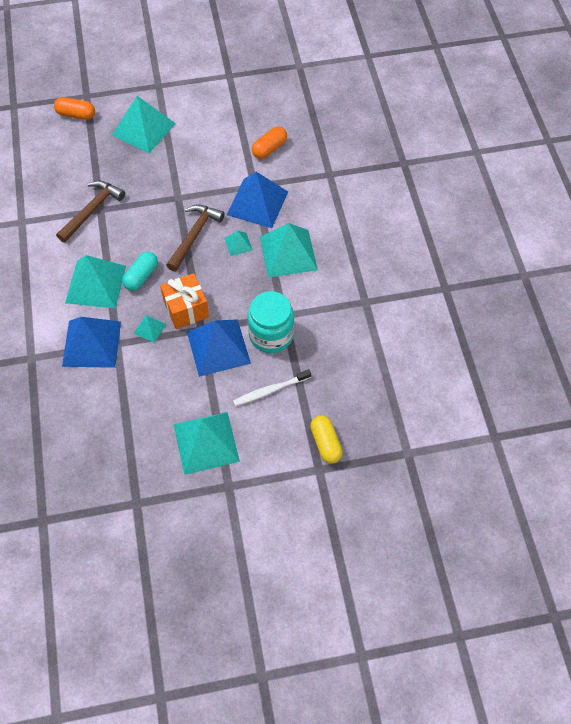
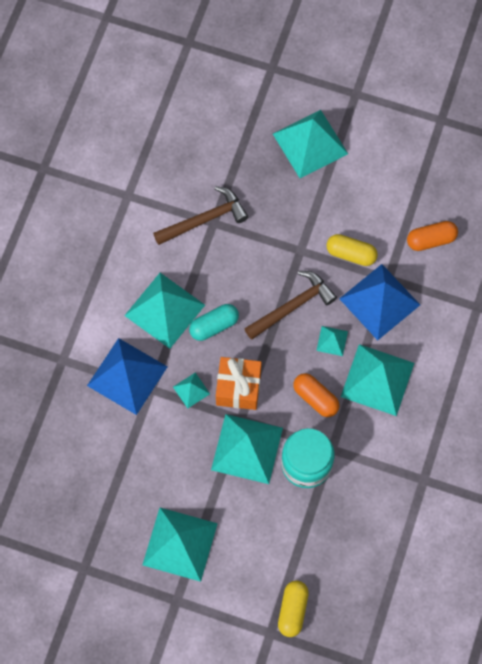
camera: 30 degrees right, 10 degrees up
(76, 115) = (248, 88): orange capsule -> orange capsule (315, 398)
(217, 183) = (351, 254): none -> yellow capsule
(218, 347) = (247, 448): blue pyramid -> turquoise pyramid
(270, 390) = (271, 524): white toothbrush -> none

